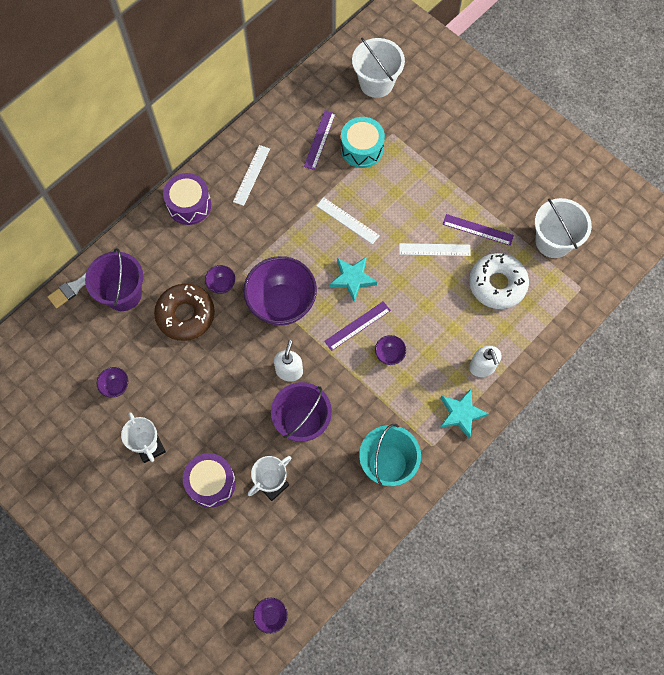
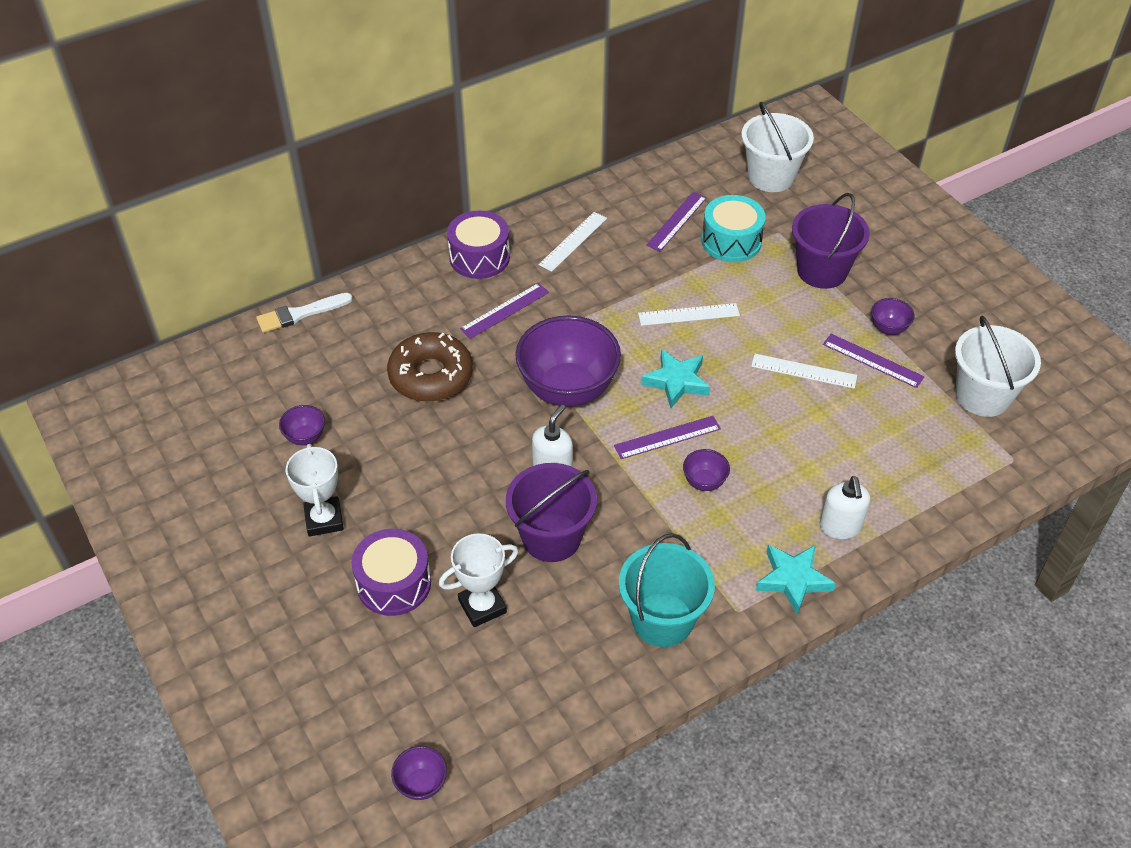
camera: 15 degrees right, 20 degrees down
(123, 294) = (356, 335): purple bucket -> purple bucket (822, 271)
(220, 247) = (505, 311): none -> purple ruler
(221, 285) = (492, 352): purple bowl -> purple bowl (888, 328)
(347, 220) = (688, 315): white ruler -> white ruler turned 60 degrees counterclockwise
(497, 284) = (886, 430): white donut -> none

